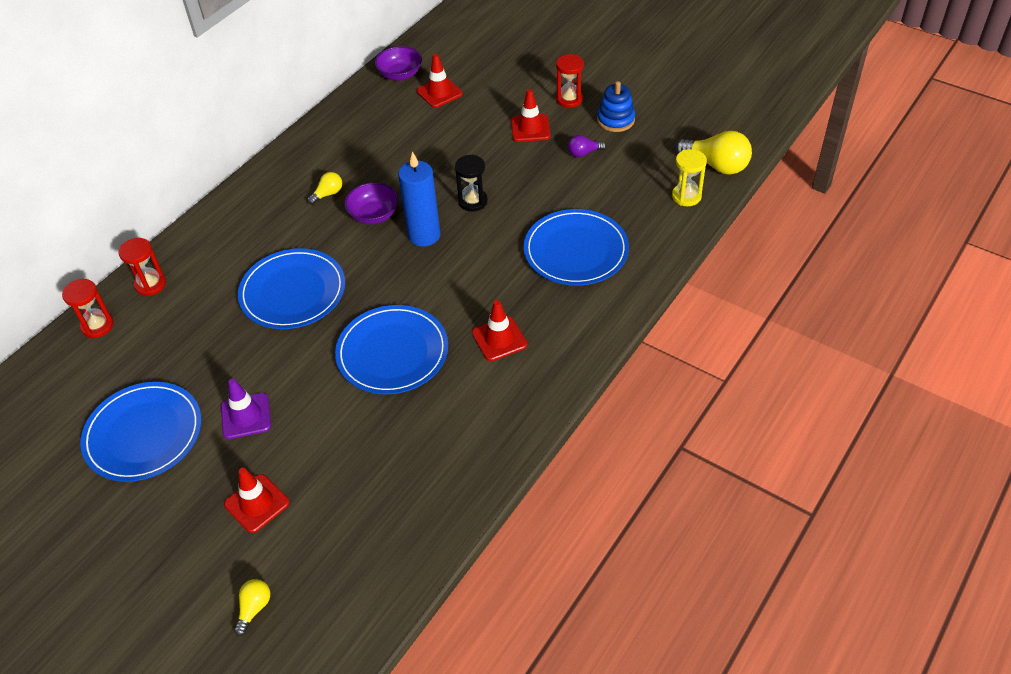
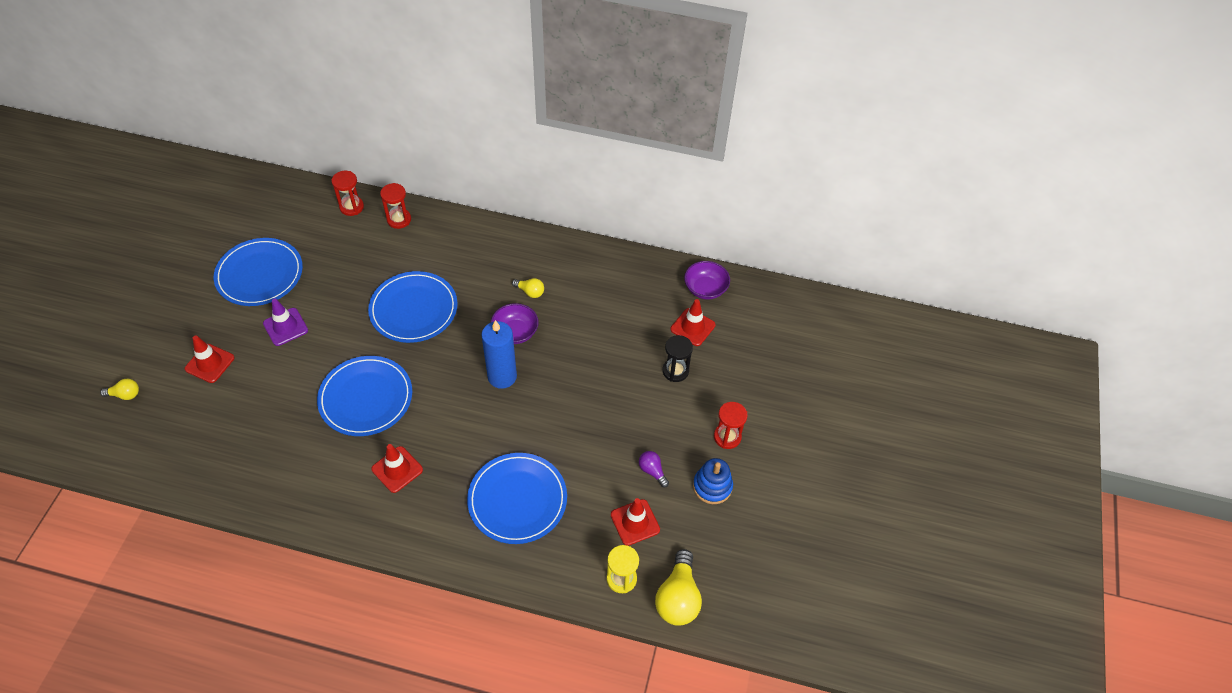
camera: 65 degrees right, 5 degrees up
(473, 201) = (555, 399): black hourglass -> black hourglass (675, 371)
(530, 128) = (671, 416): red traffic cone -> red traffic cone (635, 522)

